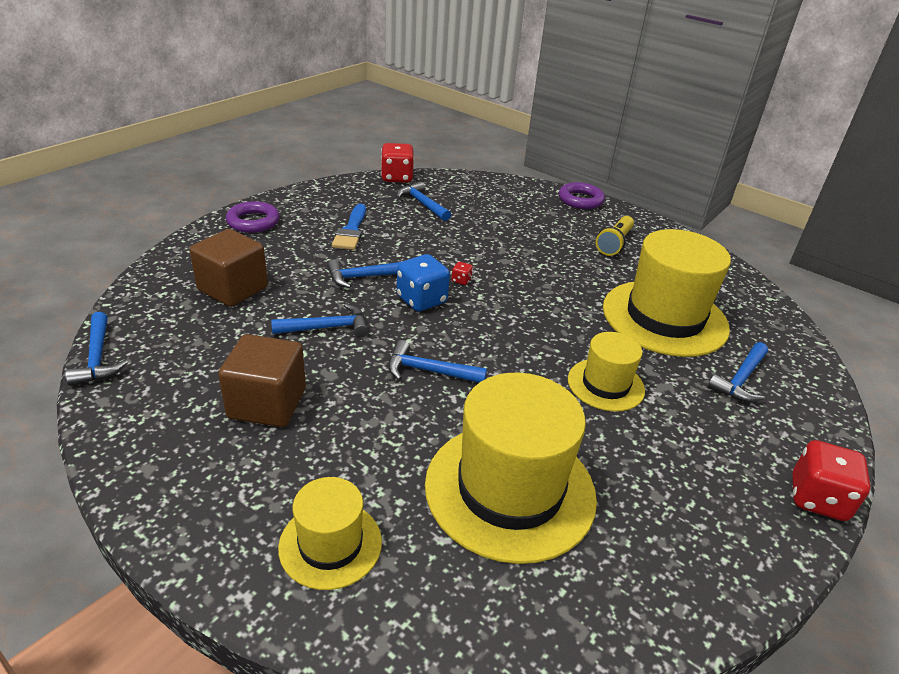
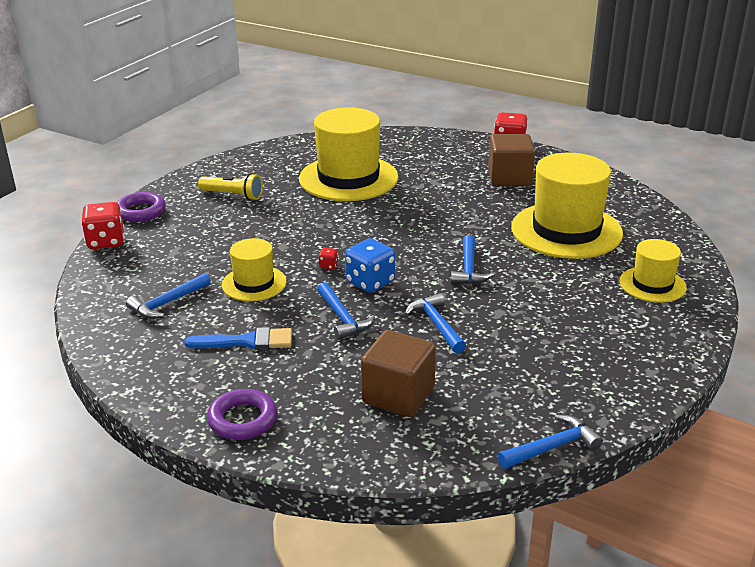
camera: 95 degrees left, 5 degrees down
(267, 403) = (550, 334): brown cube -> brown cube (509, 178)
(397, 178) = (93, 330): red dice -> red dice (106, 242)
(605, 385) = (444, 201): yellow hat -> yellow hat (254, 283)
(740, 380) = (413, 157): blue hammer -> none

